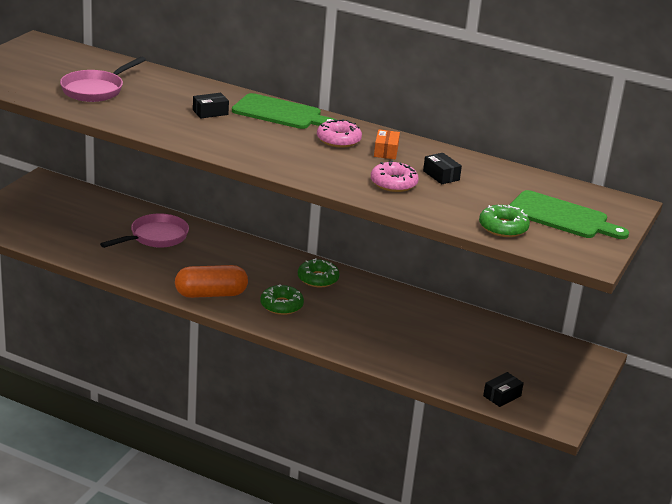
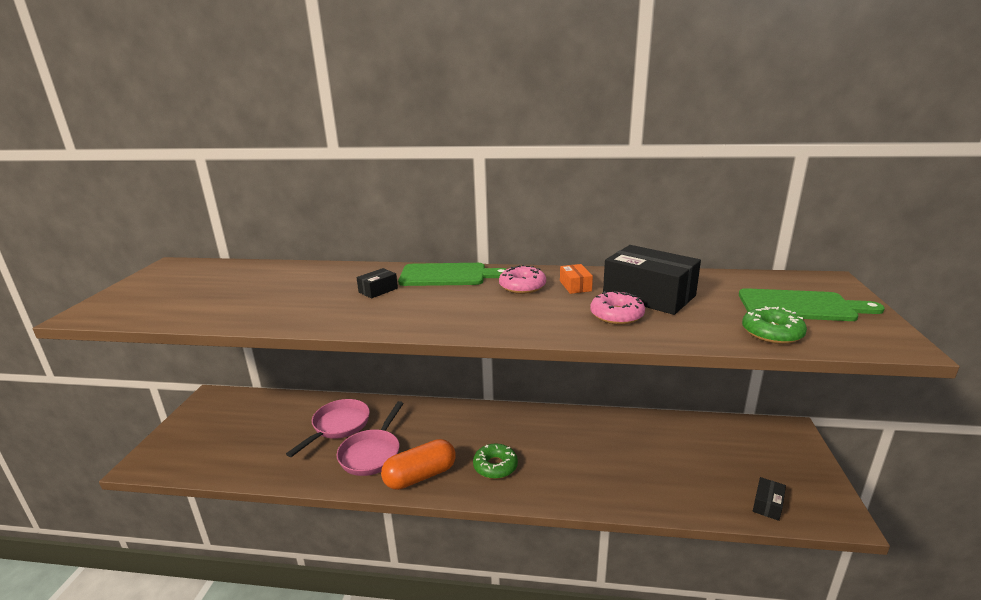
camera: 15 degrees left, 5 degrees down
(96, 90) = (244, 296): pink pan -> pink pan (372, 453)
(318, 279) = (510, 424): green donut -> none
(441, 175) = (649, 295): black box -> black box, size x2.22

